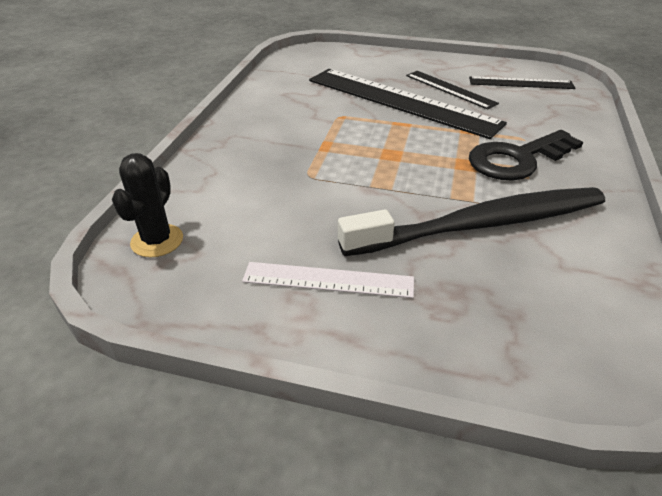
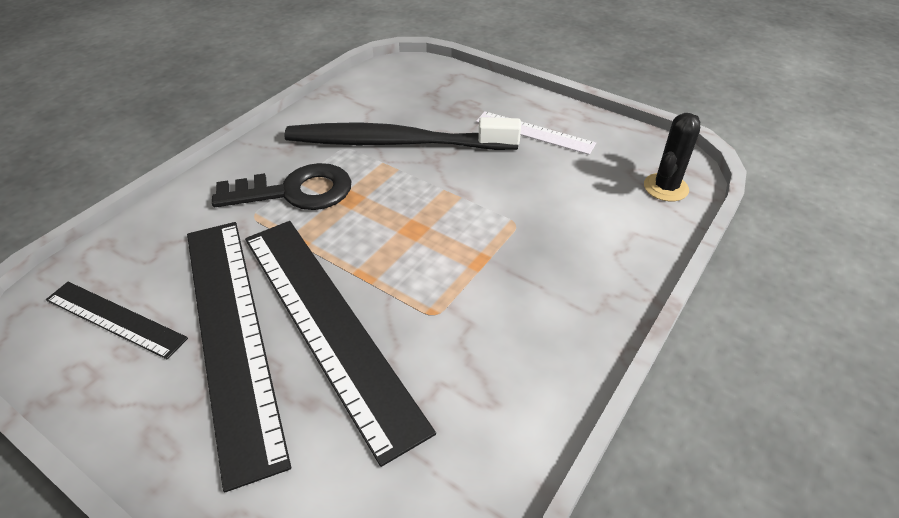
camera: 160 degrees left, 5 degrees up
(450, 89) = (231, 334): black ruler -> black ruler, size x1.94

